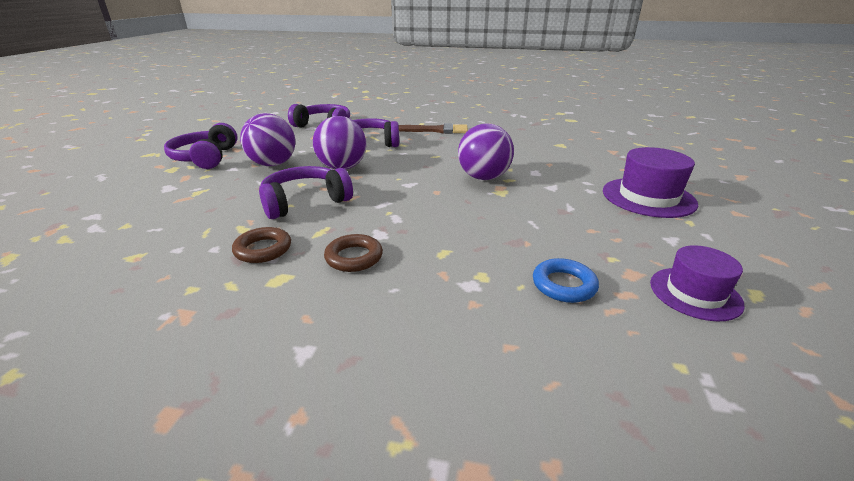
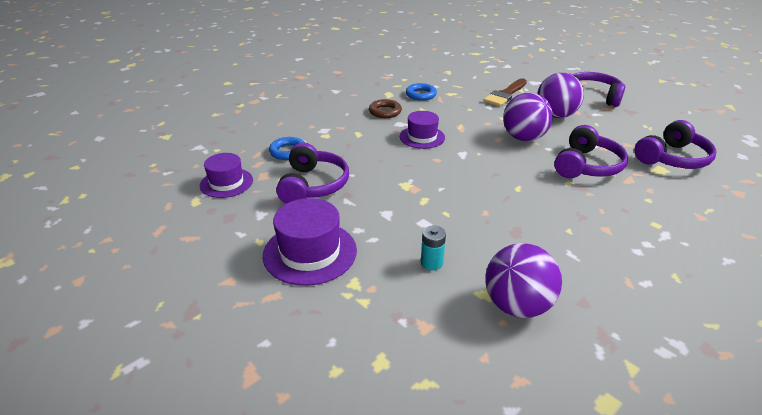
camera: 125 degrees right, 5 degrees up
(263, 249) = (421, 95): brown ring -> blue ring
(305, 202) = (469, 113): purple headphones -> purple headphones (313, 185)
(399, 211) = (422, 137): none -> purple hat
(437, 130) = (613, 223): brown brush -> brown brush (505, 94)
(483, 177) = (441, 190): purple ball -> purple ball (517, 305)
(567, 160) = (431, 263): none -> turquoise battery

